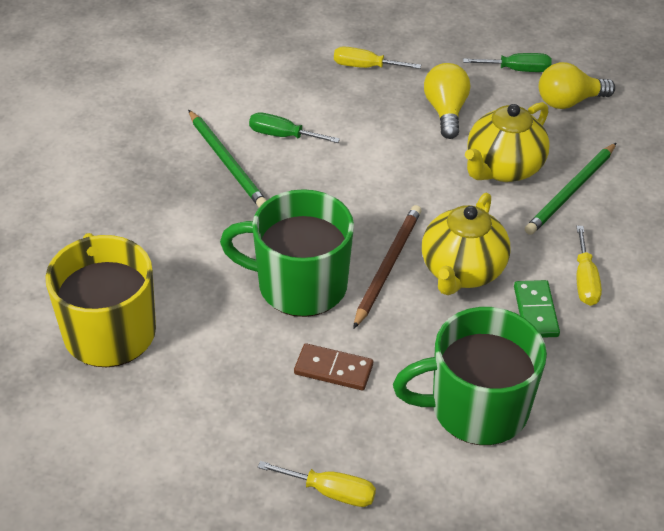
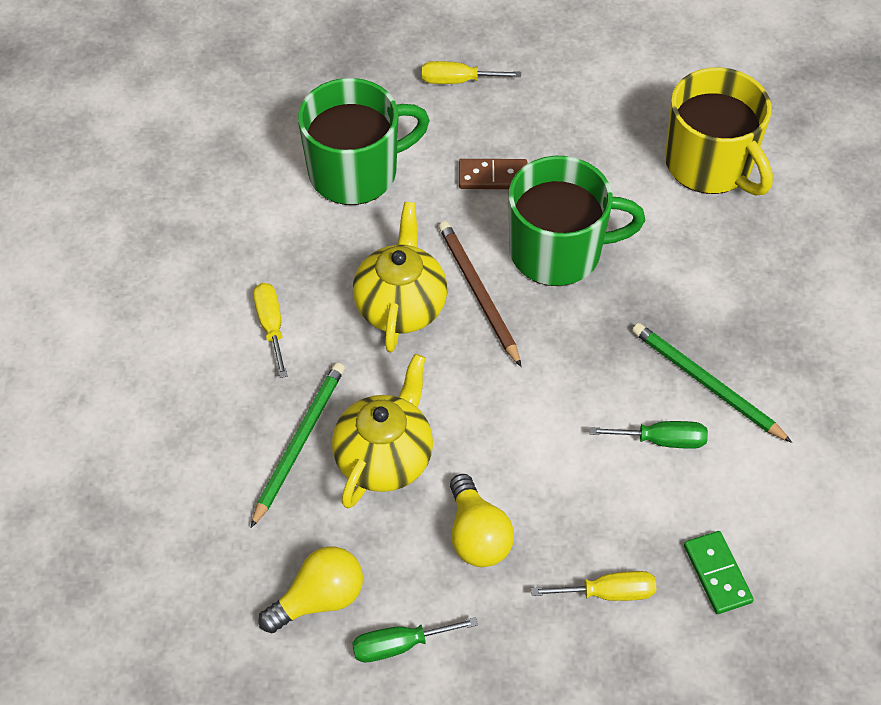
camera: 165 degrees right, 10 degrees up
(388, 266) = (478, 293): brown pencil -> brown pencil turned 150 degrees clockwise
(535, 311) = (317, 278): green domino -> green domino (717, 574)

